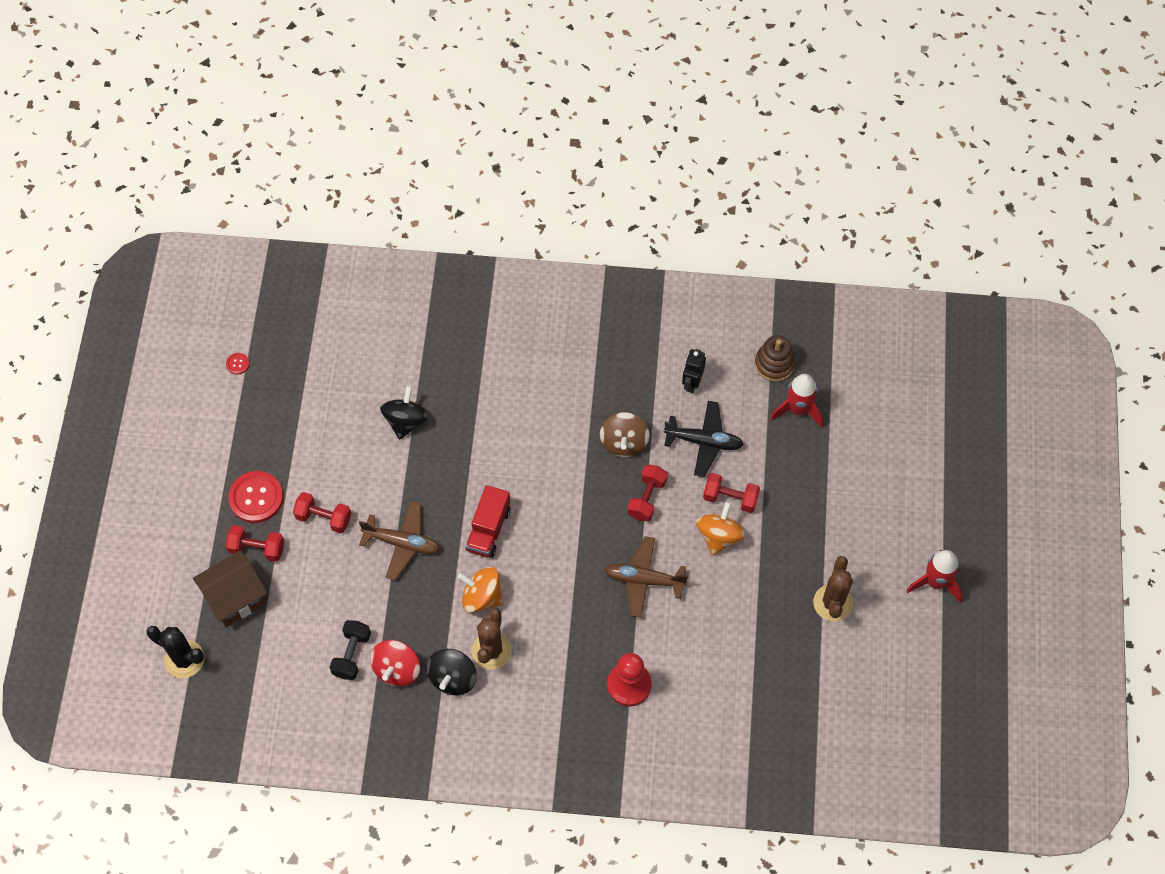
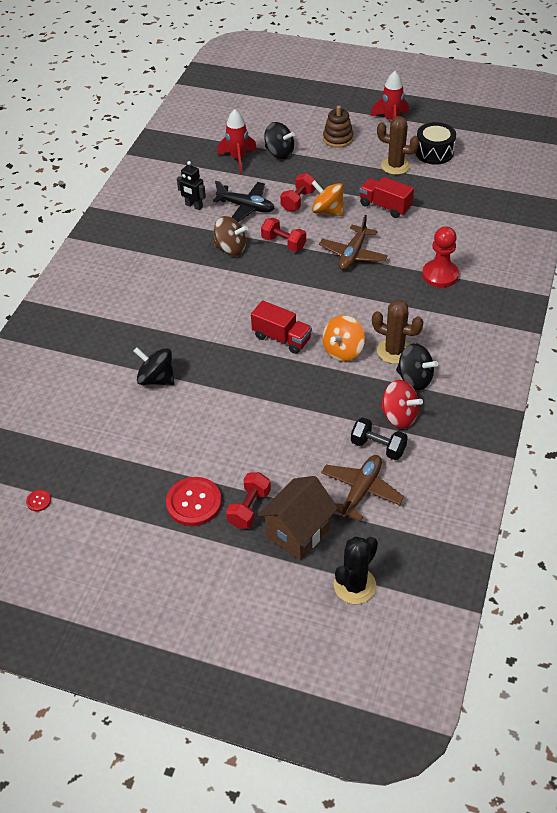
camera: 75 degrees left, 15 degrees down
(236, 598) = (298, 532): brown house -> brown house turned 60 degrees clockwise
(323, 518) = (233, 451): red dumbbell -> none
(402, 543) = (277, 397): brown plane -> brown plane (361, 491)
(704, 441) = (246, 207): black plane -> black plane turned 90 degrees clockwise
(744, 603) = (385, 206): none -> red truck
(774, 364) = (196, 164): brown stacking toy -> brown stacking toy (338, 139)
(823, 456) = (279, 153): none -> black spinning top
(875, 648) = (434, 152): none -> black drum

